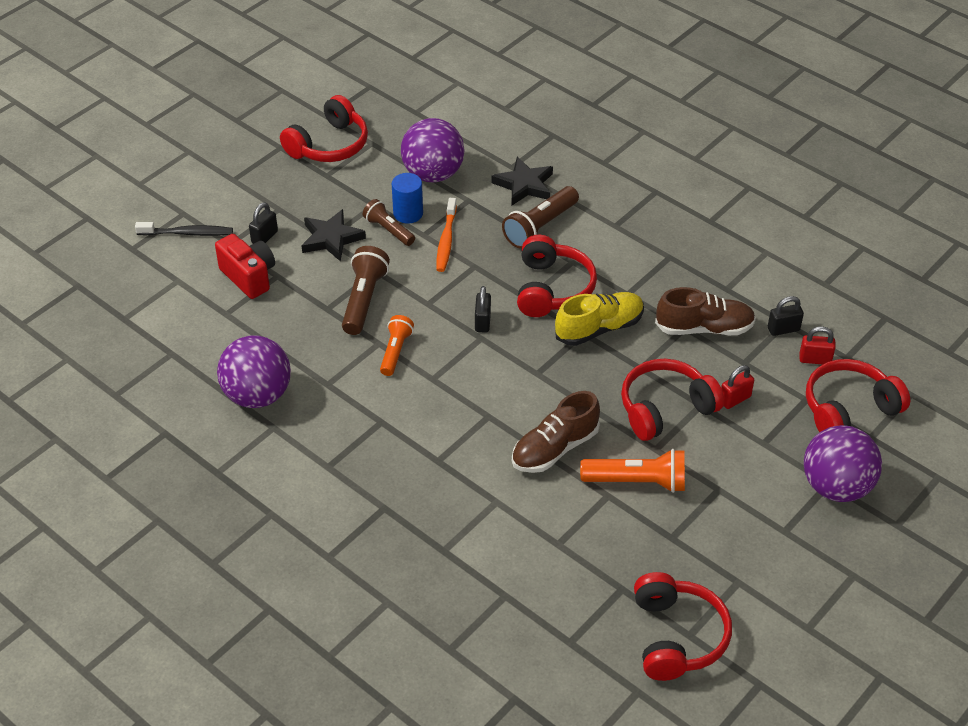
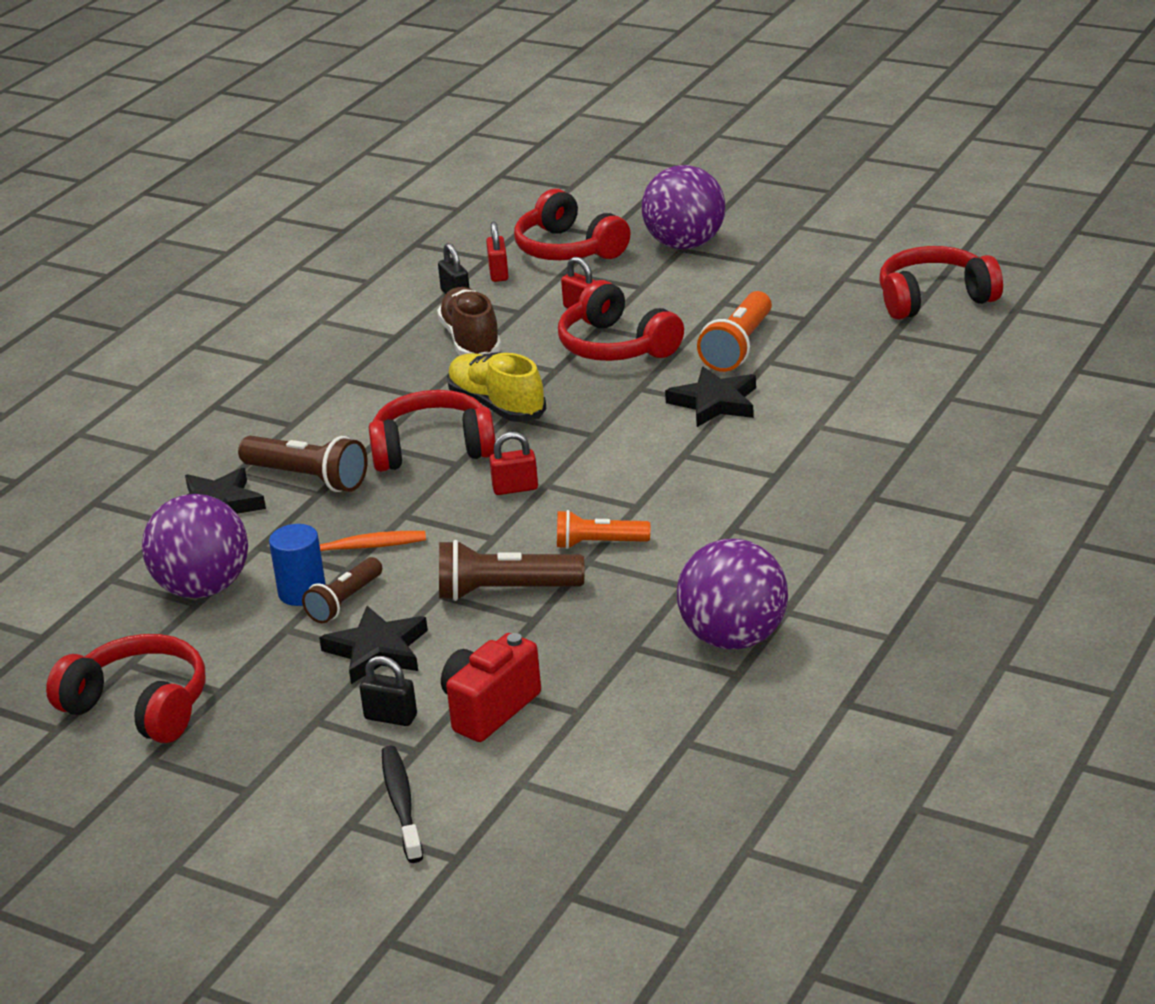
camera: 100 degrees left, 15 degrees down
(482, 322) = (515, 488): black padlock -> red padlock
(555, 448) = (715, 403): brown shoe -> black star
(637, 482) = (738, 347): orange flashlight -> orange flashlight turned 150 degrees counterclockwise

